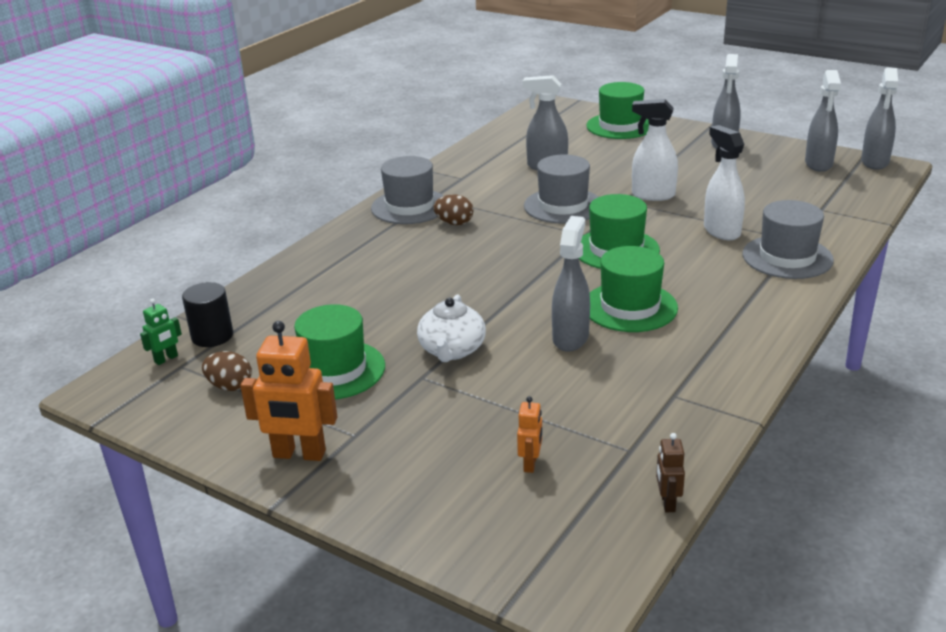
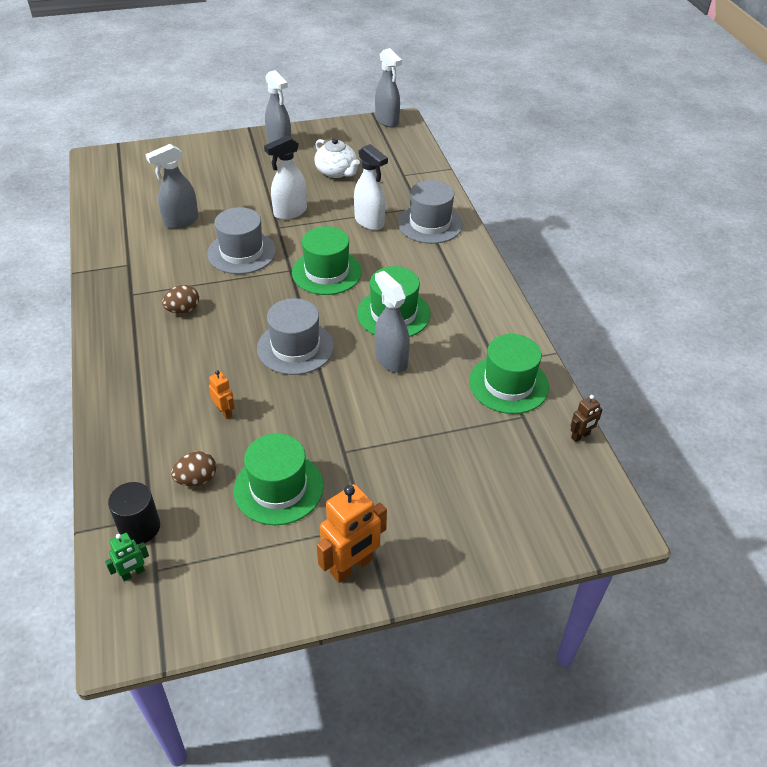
camera: 50 degrees left, 15 degrees up
(166, 359) = (133, 573): green robot -> green robot turned 60 degrees clockwise
(230, 386) = (222, 556): brown egg -> brown egg (196, 479)
(410, 207) = (124, 313): grey hat -> grey hat (295, 347)
(452, 350) = (333, 417): white teapot -> white teapot (336, 172)
(530, 464) = (488, 464): orange robot -> orange robot (225, 412)
(620, 126) = (185, 157): green hat -> green hat (508, 384)
(667, 503) = (580, 436): brown robot -> brown robot turned 75 degrees counterclockwise
(721, 231) = (369, 222): white spray bottle -> white spray bottle turned 150 degrees counterclockwise
(818, 164) = (358, 137): grey spray bottle -> none

